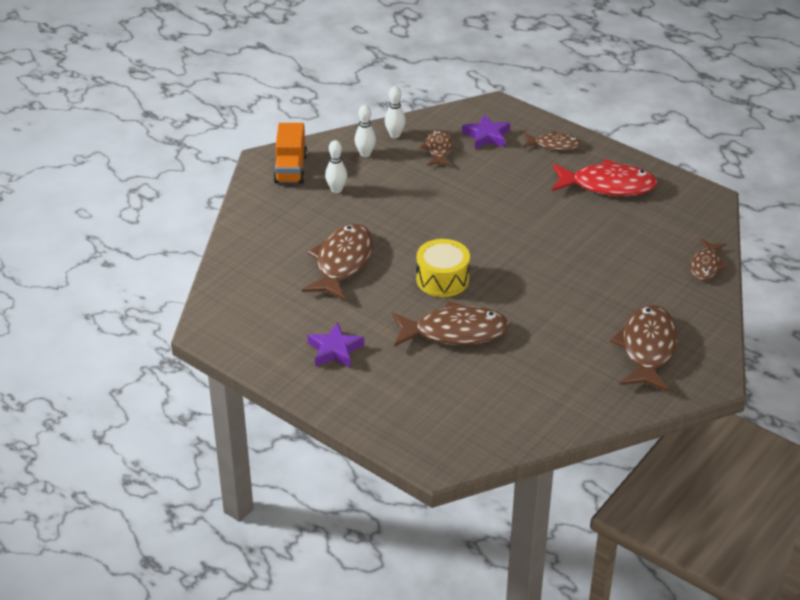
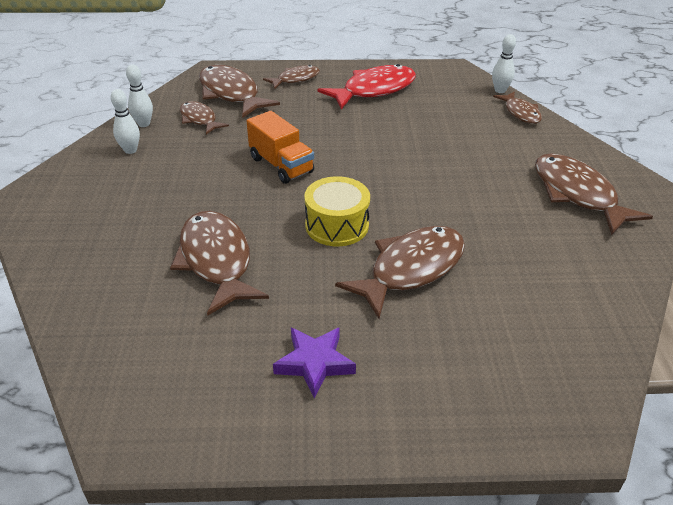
camera: 40 degrees left, 0 degrees up
(290, 169) = (60, 196): orange truck -> orange truck (281, 165)
(336, 190) = (133, 193): white bowling pin -> white bowling pin (500, 90)
(486, 136) = (231, 94): purple star -> brown fish

